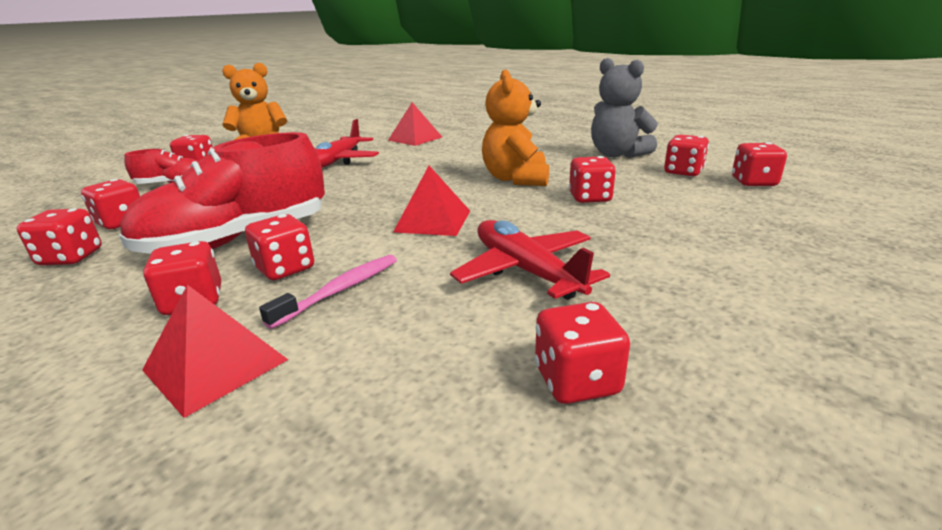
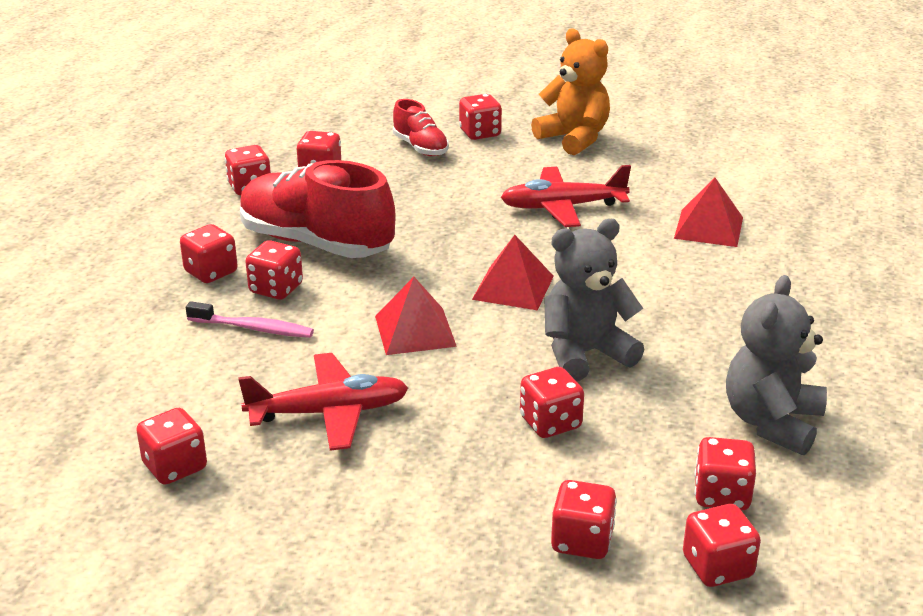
camera: 65 degrees right, 5 degrees up
(216, 364) = (144, 317): red pyramid -> red pyramid (513, 287)
(516, 179) = (585, 353): orange teddy bear -> grey teddy bear
(525, 271) = (329, 413): red plane -> red plane turned 45 degrees clockwise
(729, 208) = (582, 541): none -> red dice

